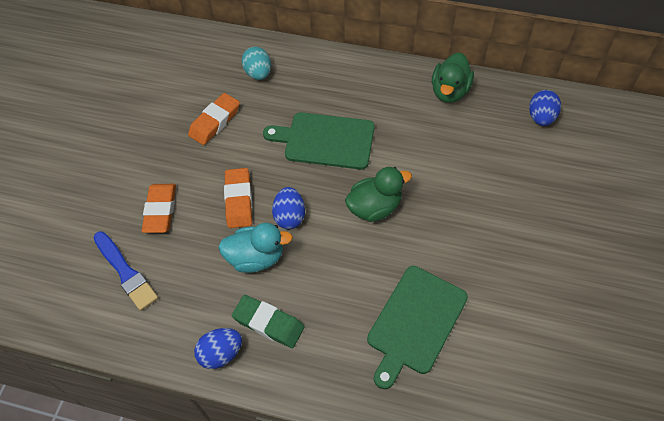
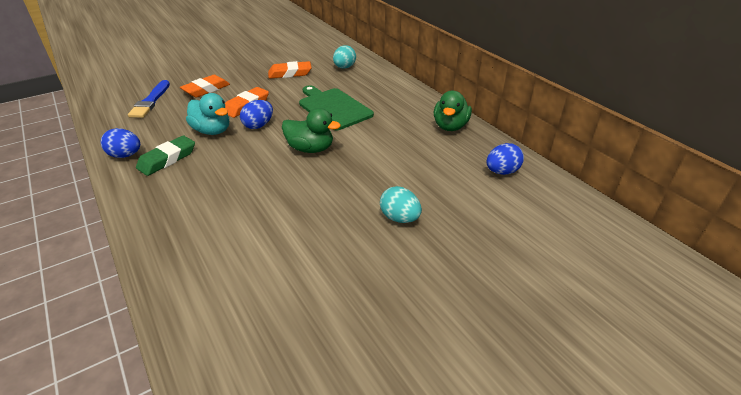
camera: 40 degrees right, 20 degrees down
(268, 323) = (167, 159): green eraser -> green eraser turned 60 degrees clockwise
(415, 322) = (237, 214): green cutting board -> none
(449, 91) = (450, 126): green duck -> green duck turned 45 degrees counterclockwise
(529, 223) = (399, 218): none -> turquoise egg

